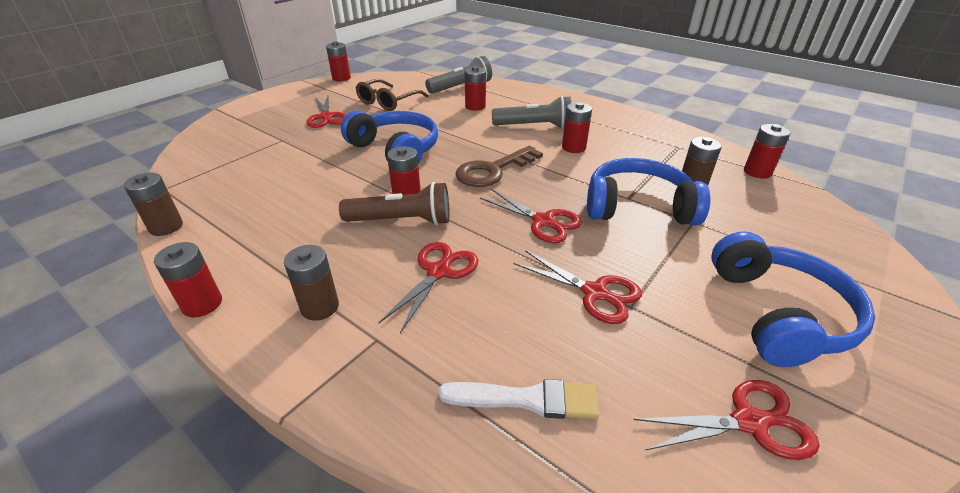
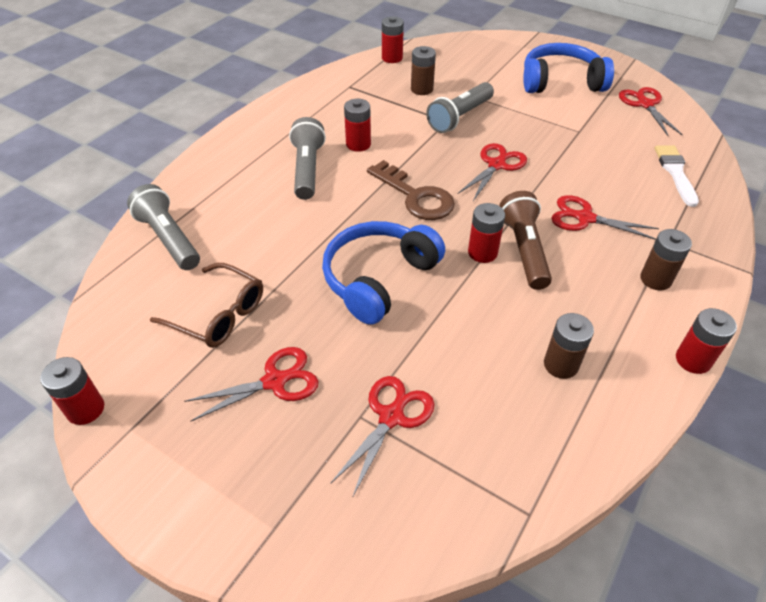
camera: 95 degrees left, 10 degrees up
(166, 227) = (606, 457): brown battery -> brown battery (561, 365)
(475, 106) = (244, 219): red battery -> none
(594, 293) = (573, 144): red scissors -> red scissors (391, 417)
(638, 207) = (460, 117): blue headphones -> grey flashlight

